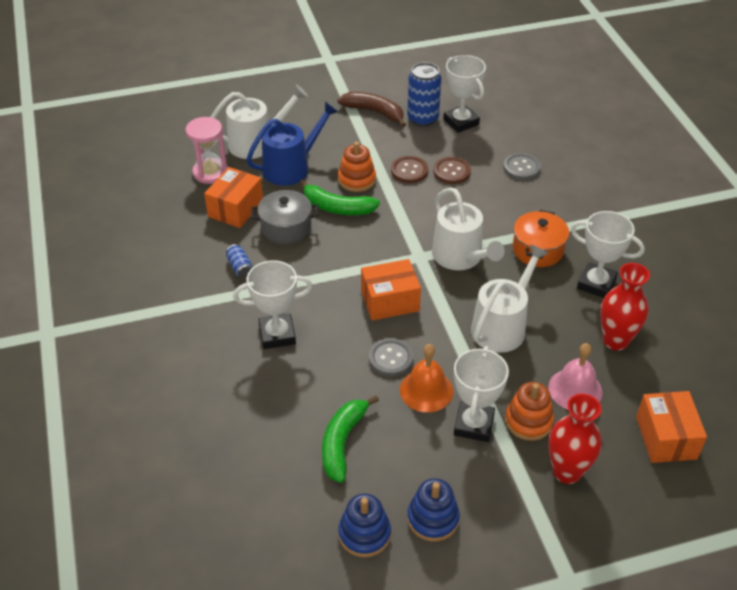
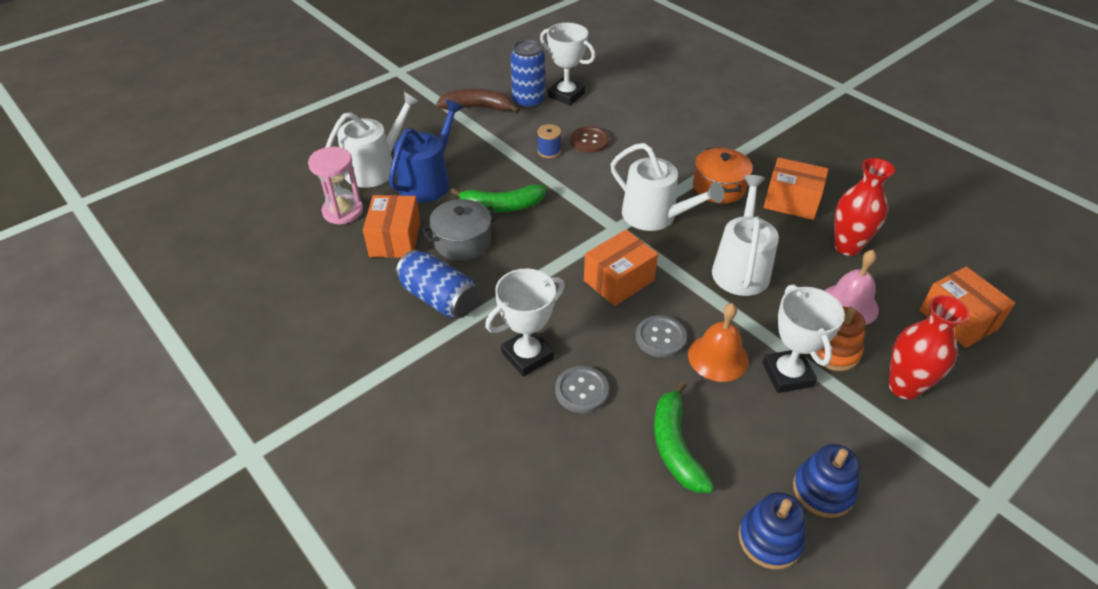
camera: 25 degrees left, 0 degrees up
(240, 267) = (439, 298): blue can -> blue can, size x1.99
(357, 180) = (503, 174): orange stacking toy -> none
(409, 171) = (549, 151): brown button -> blue spool
(521, 167) = (650, 120): grey button -> grey button (581, 391)
(596, 284) = (791, 201): white trophy -> orange box

